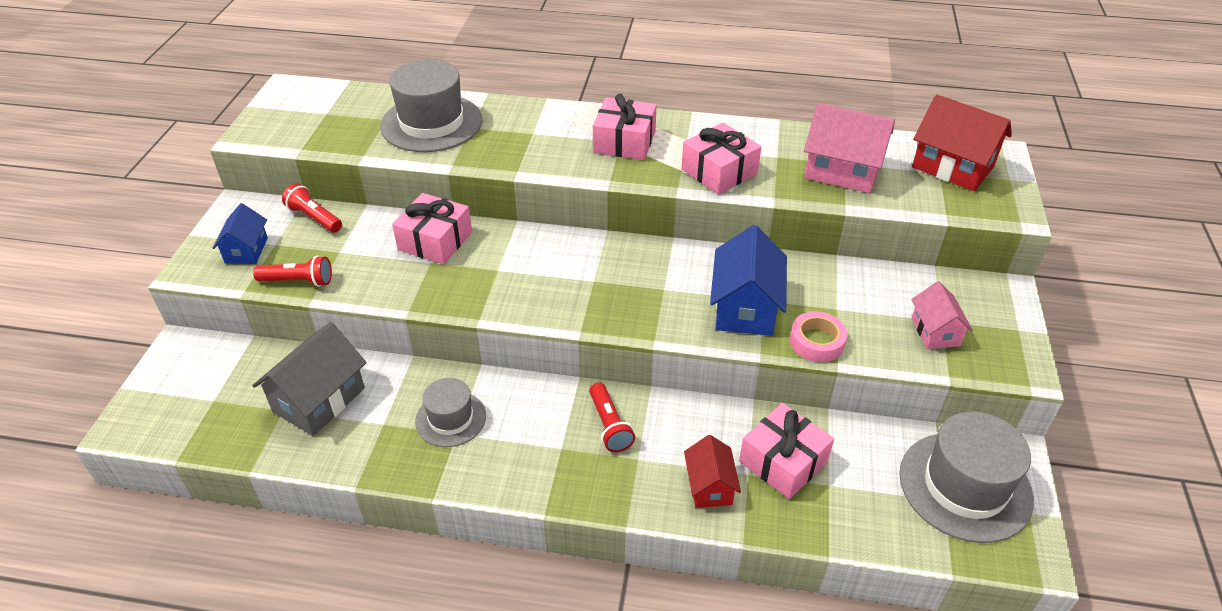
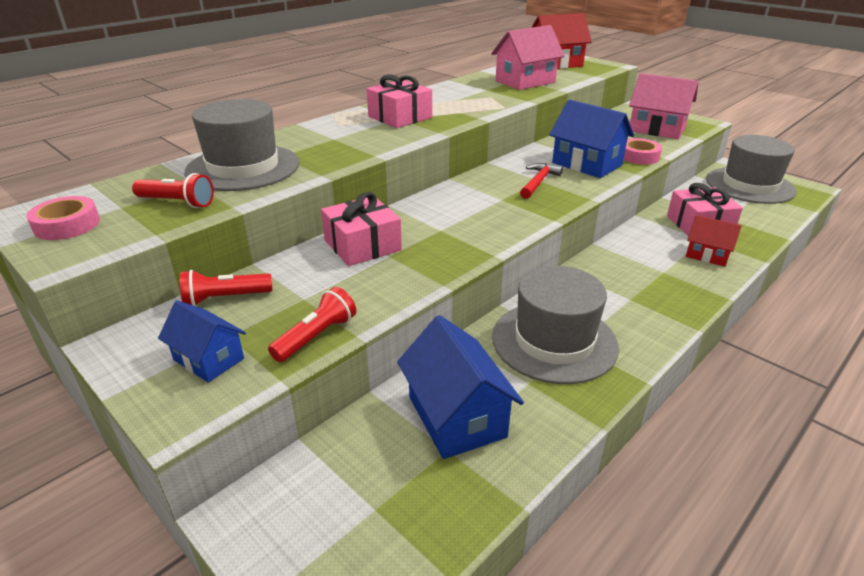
camera: 55 degrees left, 10 degrees down
(287, 110) = (67, 225): none -> pink tape
(319, 400) = (457, 416): grey house -> blue house
(451, 419) = (554, 341): grey hat -> grey hat, size x1.72
(609, 426) = (621, 271): red flashlight -> red flashlight (177, 203)
(659, 290) = (538, 182): none -> red hammer
(719, 171) = (479, 104): pink gift -> none
(935, 331) = (657, 129): pink house -> pink house, size x1.66

